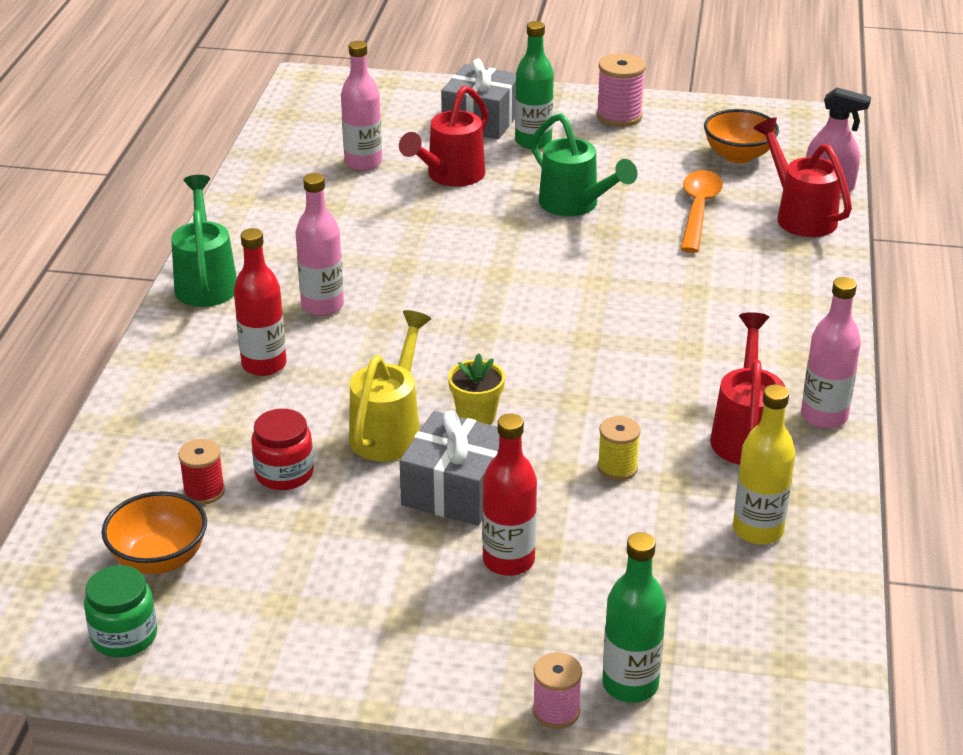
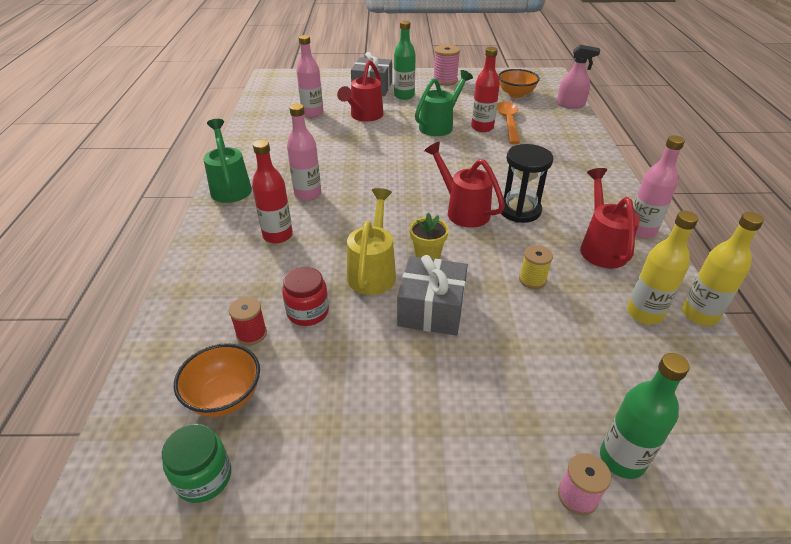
camera: 10 degrees left, 5 degrees up
(508, 560) = (488, 361): red bottle -> red bottle (482, 127)
(575, 206) = (440, 125): green watering can -> green watering can turned 90 degrees counterclockwise
(646, 365) = (519, 210): none -> black hourglass
(799, 215) = (563, 120): red watering can -> red watering can (462, 210)
(838, 541) = (699, 315): none -> yellow bottle

